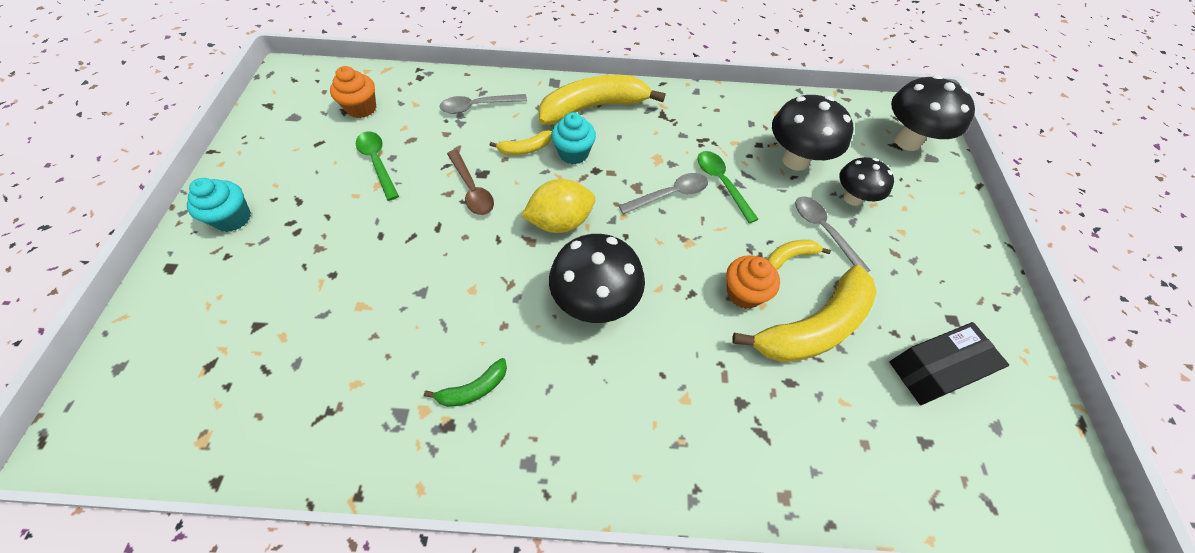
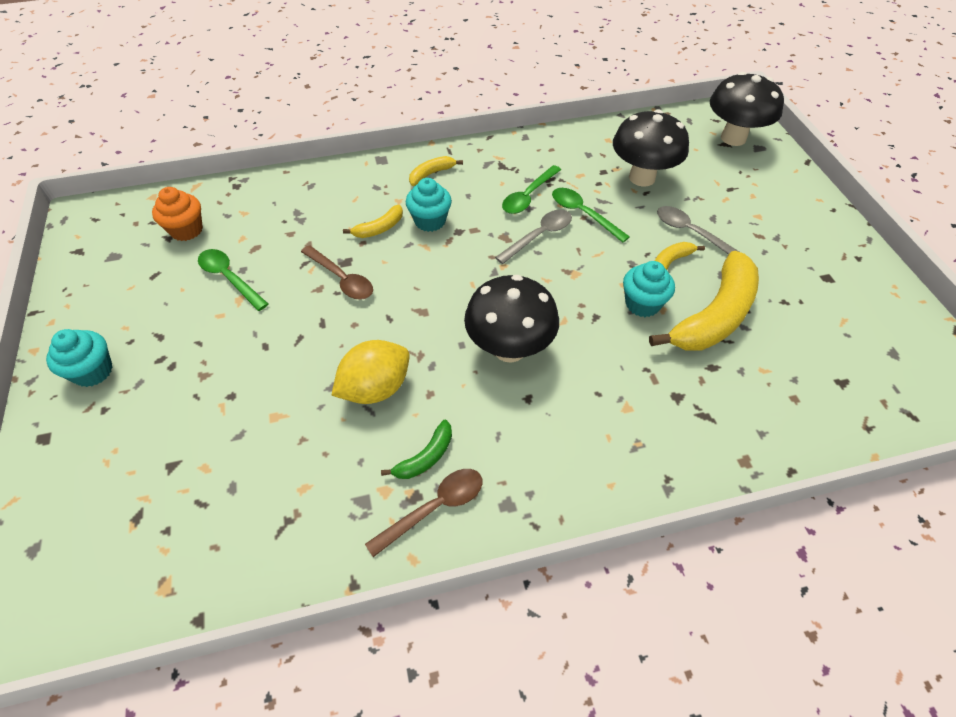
camera: 15 degrees left, 5 degrees down
(461, 443) = (435, 508): none -> brown spoon
(477, 106) = (312, 200): grey spoon -> none
(560, 222) = (444, 286): yellow lemon -> yellow lemon (375, 388)
(593, 107) = (431, 174): yellow banana -> yellow banana, size x0.46
(675, 152) = (528, 196): none -> green spoon
(744, 293) = (642, 304): orange cupcake -> turquoise cupcake
(852, 198) = (705, 198): black mushroom -> none
(934, 370) = (827, 322): black box -> none

